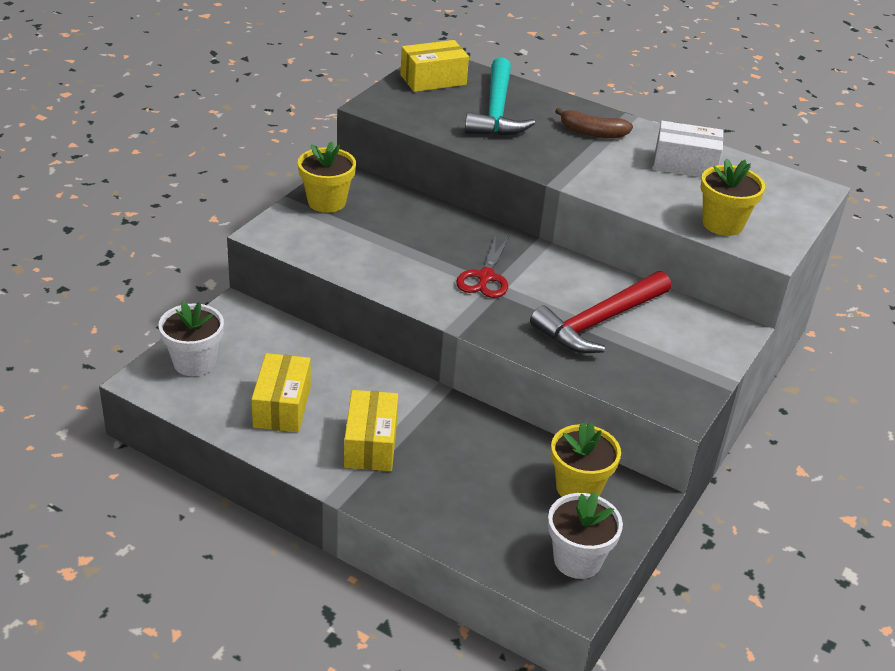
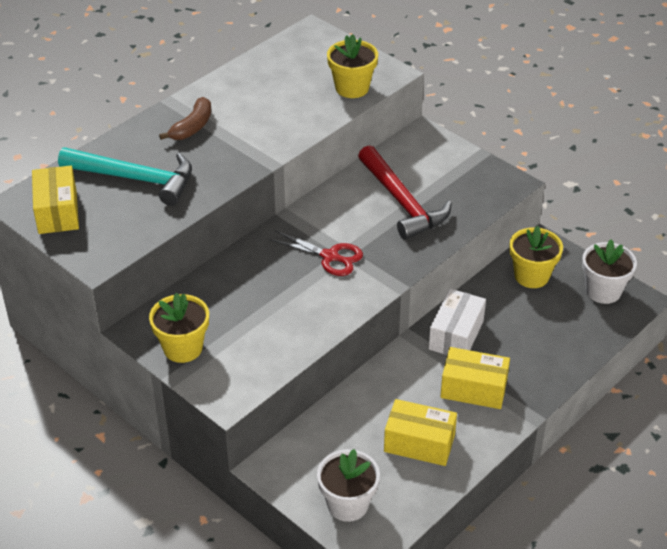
camera: 75 degrees left, 5 degrees up
(685, 164) = (259, 87): white box -> white box (456, 335)

